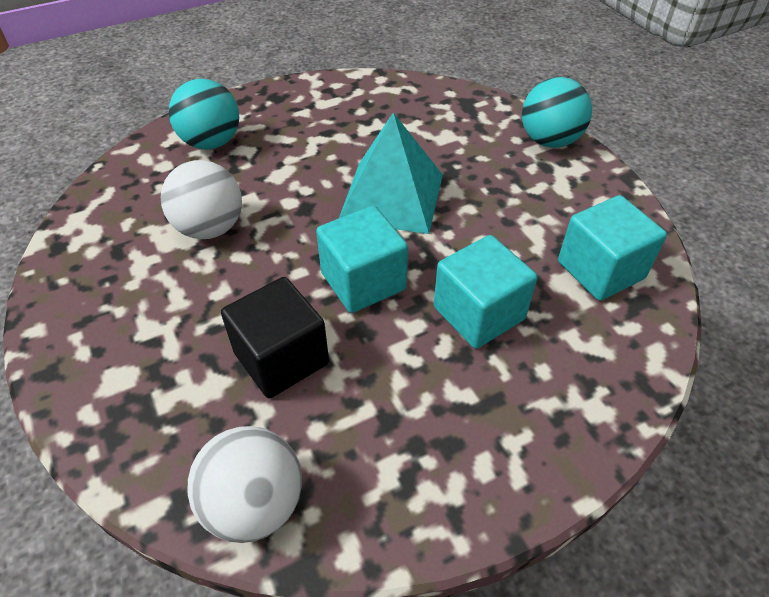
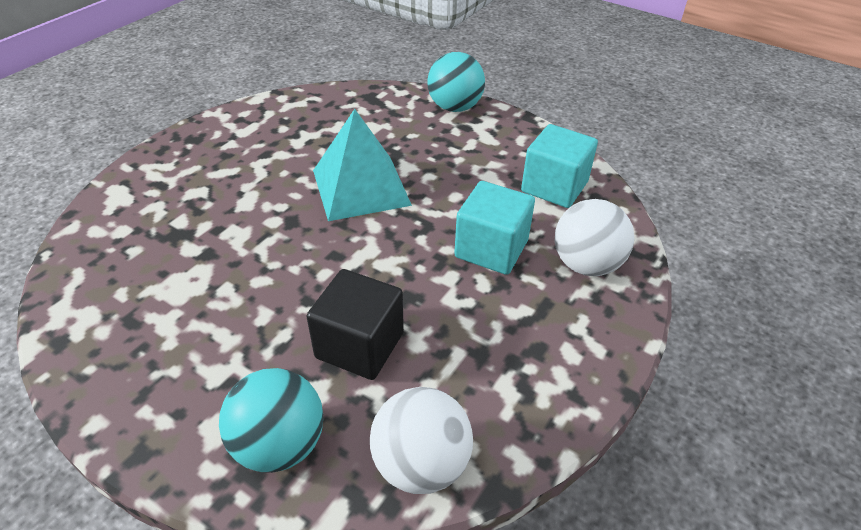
camera: 30 degrees left, 5 degrees down
(210, 228) = (213, 268): white ball -> white ball (586, 264)
(211, 142) = (157, 195): turquoise ball -> turquoise ball (280, 444)
(363, 281) = (384, 260): turquoise cube -> none

